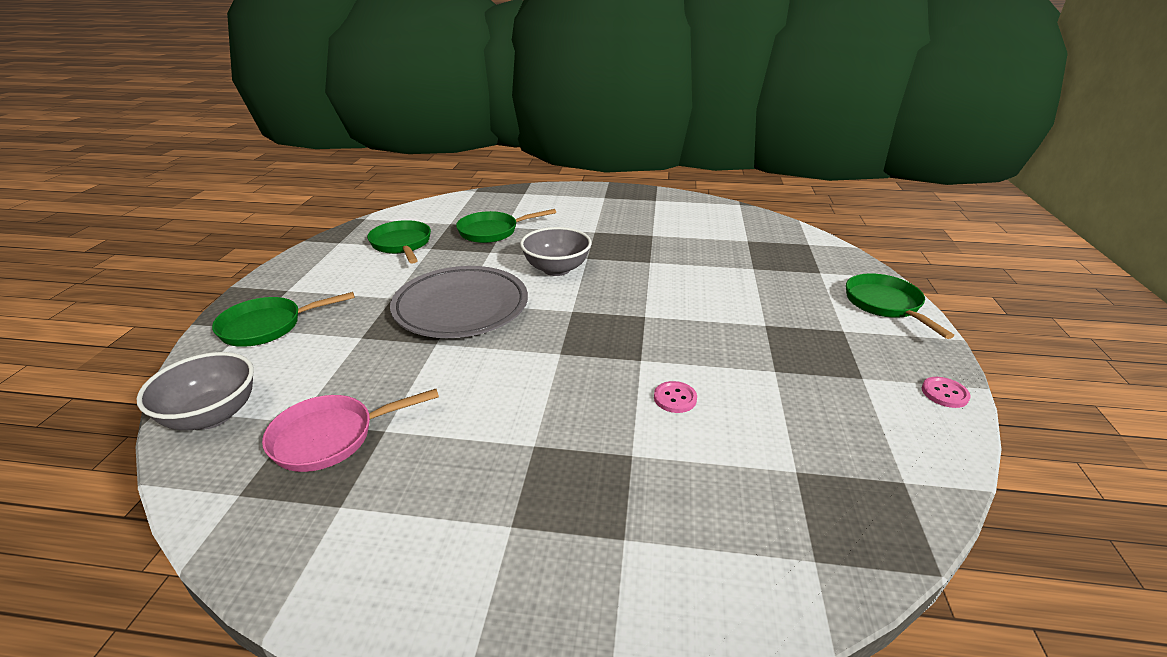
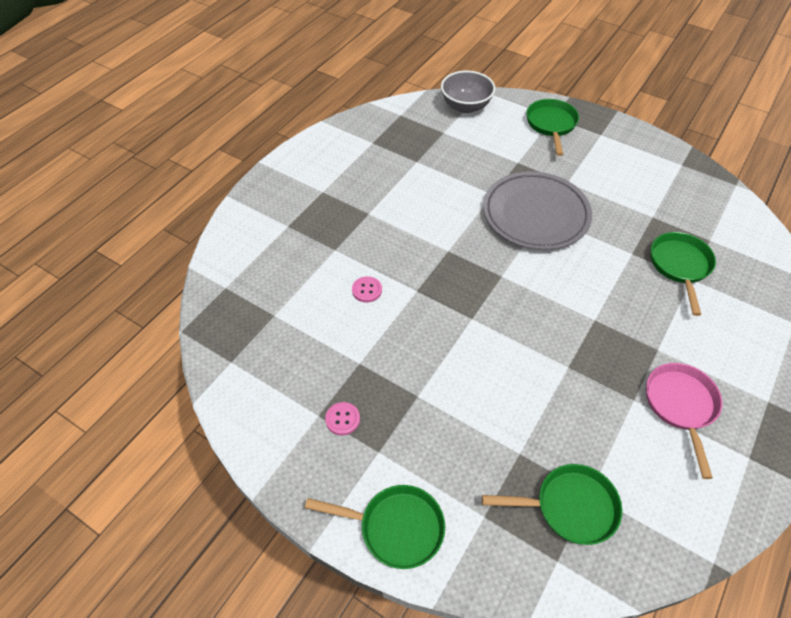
camera: 115 degrees right, 20 degrees up
(330, 437) = (423, 143): pink pan -> pink pan (681, 406)
(402, 244) = (666, 200): green pan -> green pan (570, 507)
(556, 269) = (579, 289): grey bowl -> none
(944, 393) = (269, 457): pink button -> pink button (342, 419)

